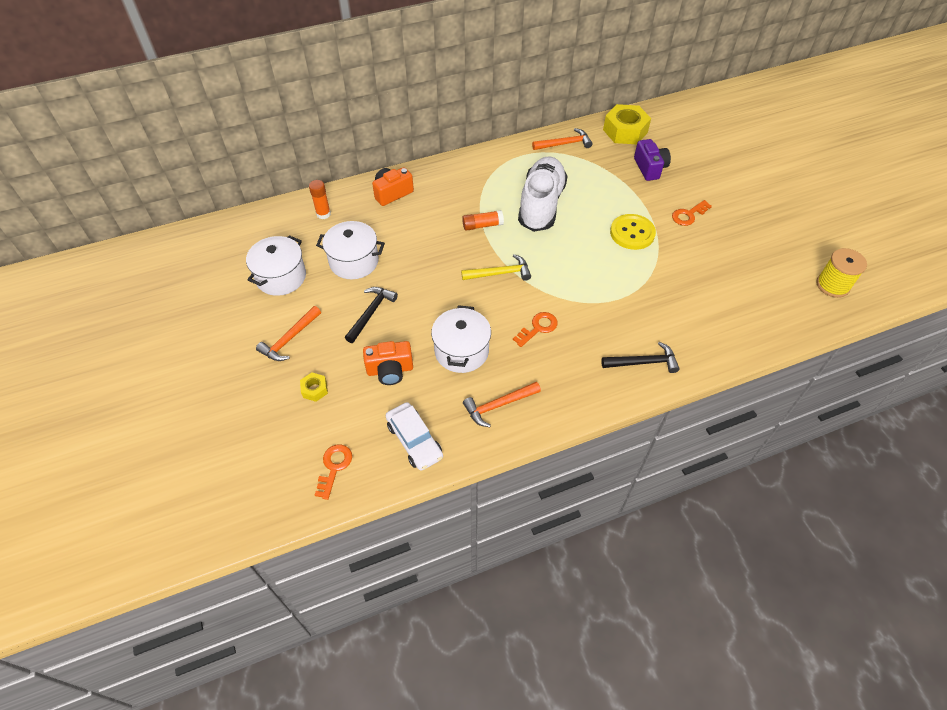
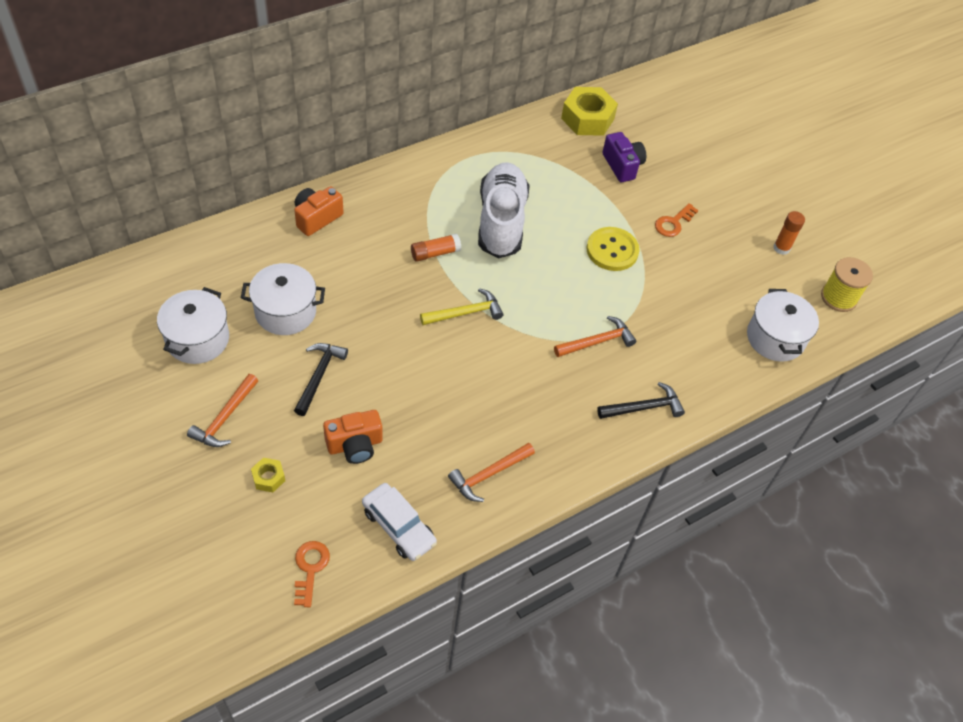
camera: 15 degrees left, 0 degrees up
(323, 214) = (235, 252): orange glue stick -> orange glue stick (781, 248)
(461, 351) = (435, 413): white pot -> white pot (775, 338)
(538, 328) = (520, 377): orange key -> none
(565, 144) = (518, 139): orange hammer -> orange hammer (597, 342)

